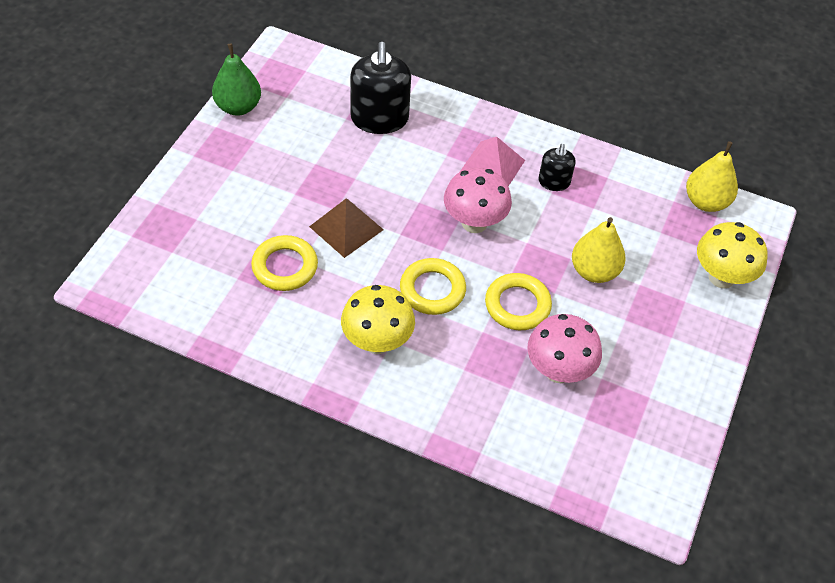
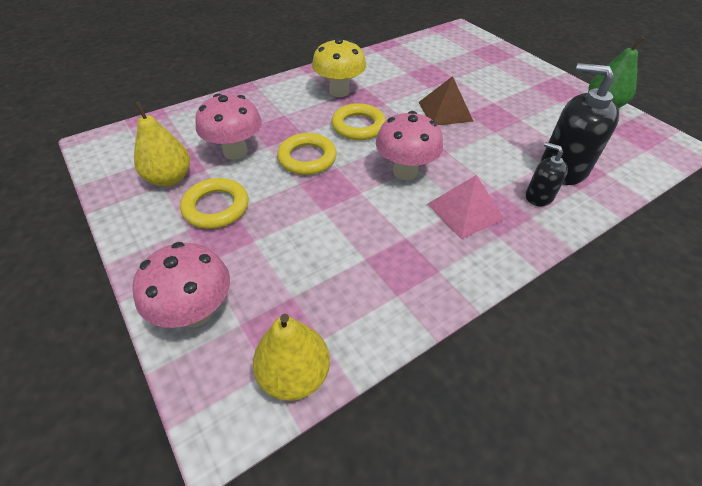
camera: 125 degrees right, 5 degrees down
(285, 267) = (428, 80): yellow ring -> yellow ring (216, 207)
(554, 182) = (418, 246): black soap dispenser -> black soap dispenser (539, 196)
(594, 271) = (295, 217): yellow pear -> yellow pear (169, 178)
(721, 277) = (196, 312): yellow mushroom -> pink mushroom

